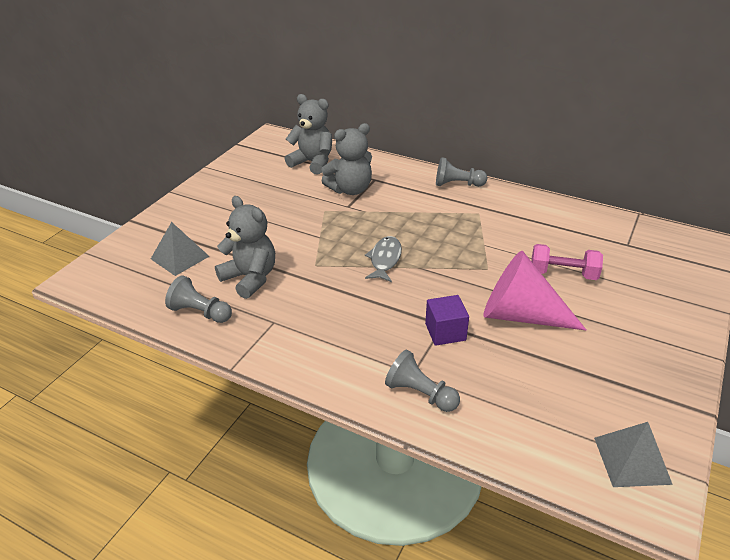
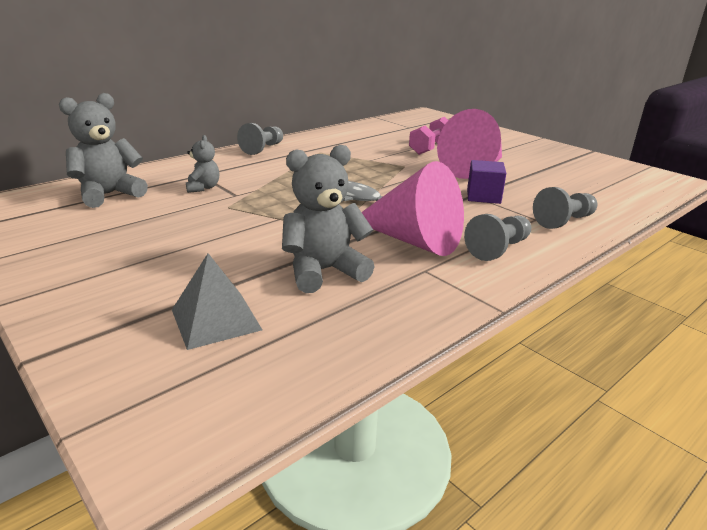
camera: 70 degrees left, 10 degrees down
(200, 312) = (373, 318): grey pawn -> grey pawn (498, 249)
(320, 306) = (413, 240): none -> pink cone
(350, 189) = (203, 188): grey teddy bear -> grey teddy bear, size x0.56
(632, 460) = (636, 176): grey pyramid -> none

